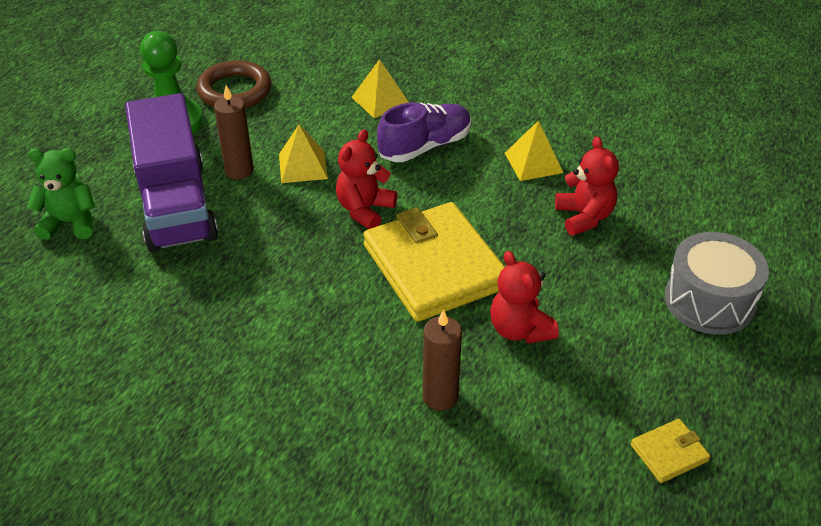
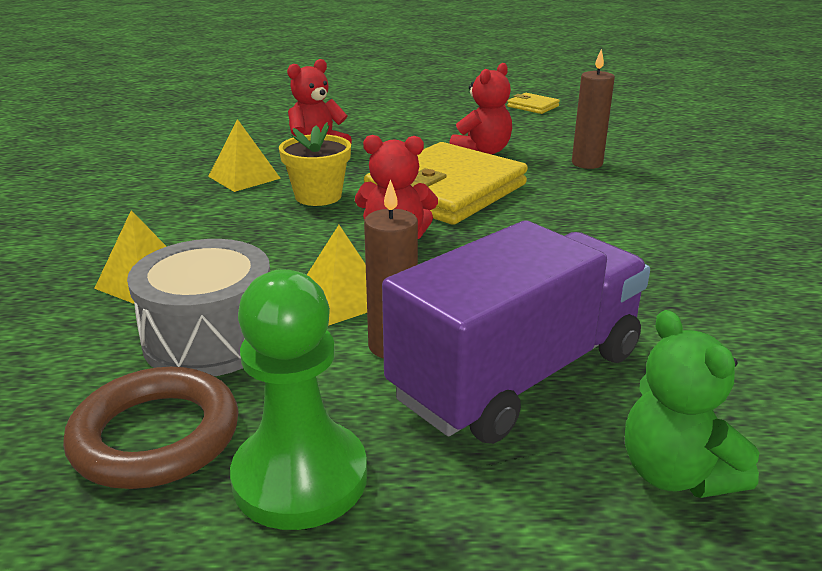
camera: 115 degrees left, 15 degrees down
(425, 146) = (246, 232): purple shoe -> none
(468, 192) = (318, 196): none -> yellow flower pot
(709, 301) = (381, 108): grey drum -> grey drum (210, 338)

